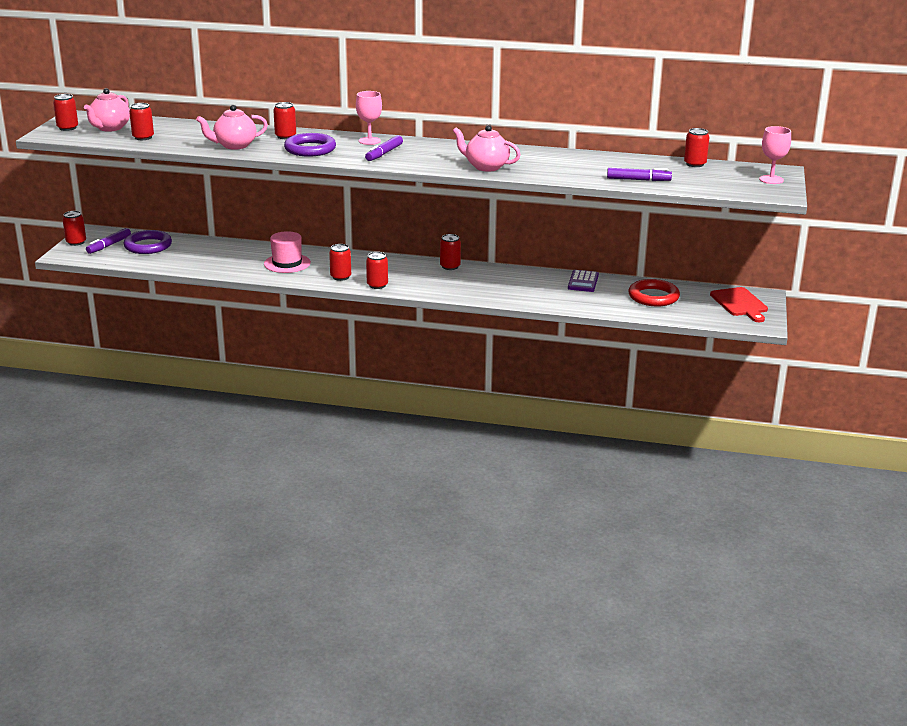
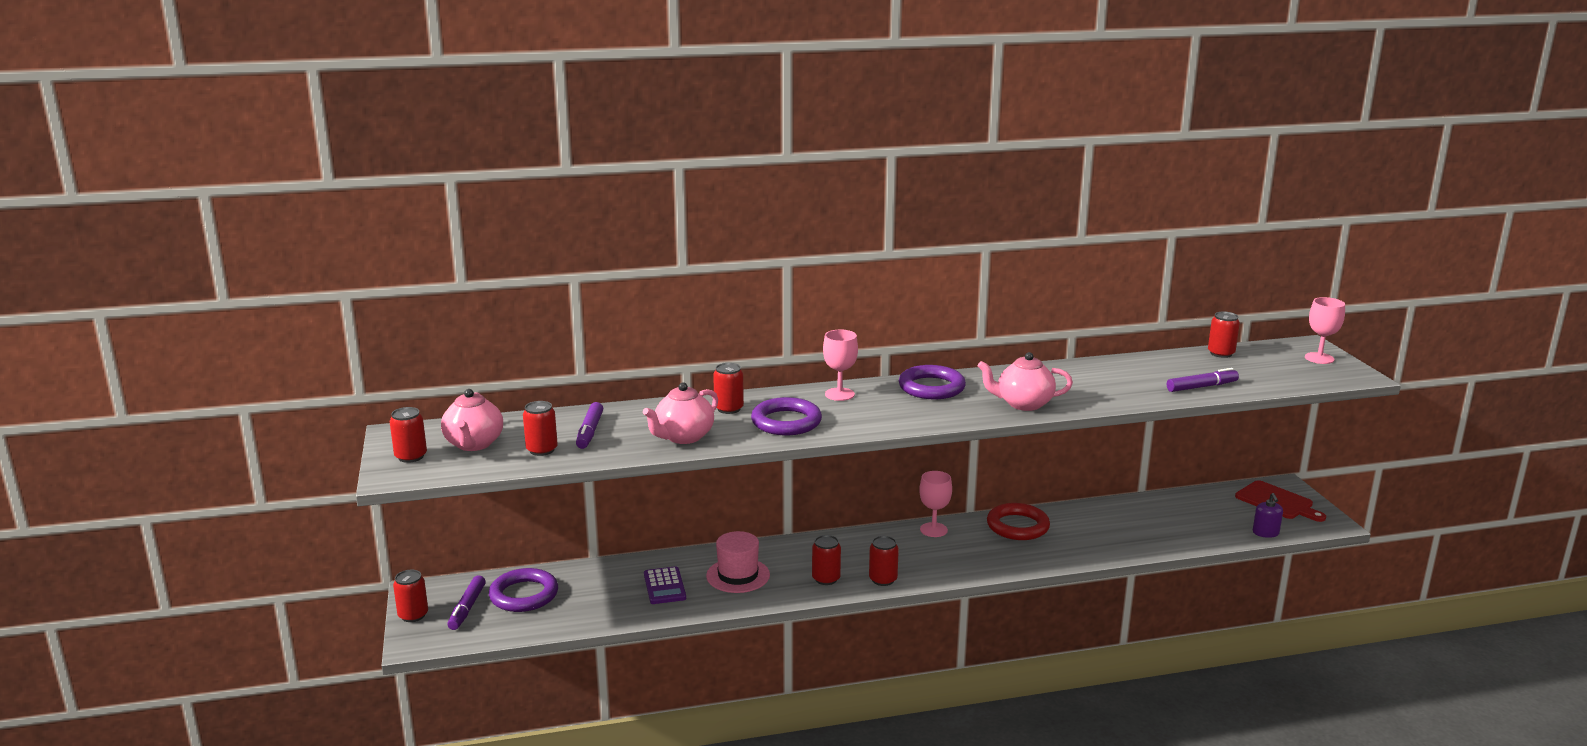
camera: 25 degrees left, 5 degrees down
(384, 153) = (883, 409): purple marker -> purple marker (590, 432)
(438, 147) = (931, 387): none -> purple ring
(450, 266) = (933, 530): red can -> pink goblet
(583, 282) = (1096, 514): purple calculator -> purple calculator (664, 586)
(653, 297) = (1188, 515): red ring -> red ring (1017, 526)
(699, 319) = (1265, 533): none -> purple soap dispenser

